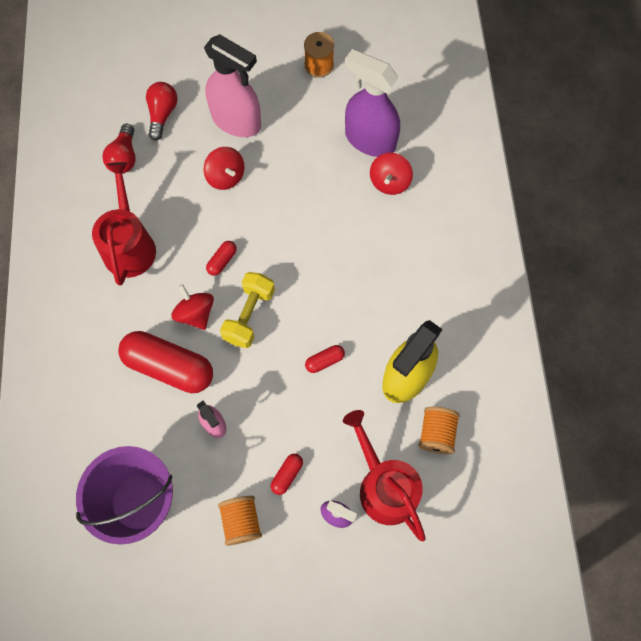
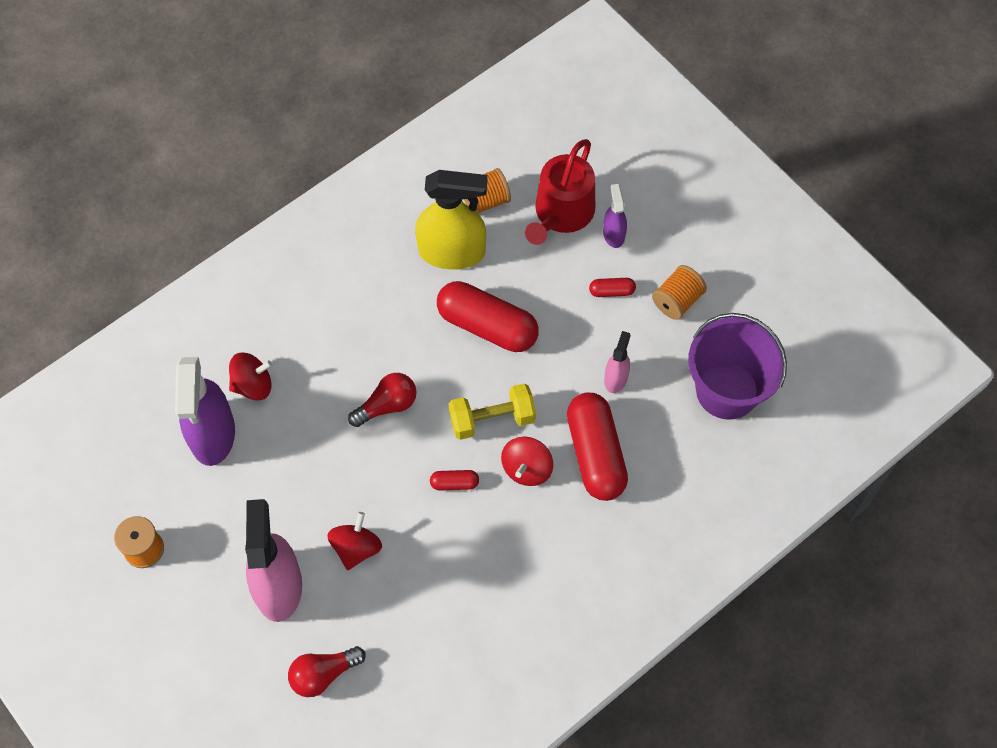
camera: 125 degrees left, 5 degrees down
(124, 157) = (406, 673): red light bulb -> red light bulb (387, 405)
(129, 245) = (503, 586): red watering can -> none
(324, 361) = (487, 326): red capsule -> red capsule, size x2.31

